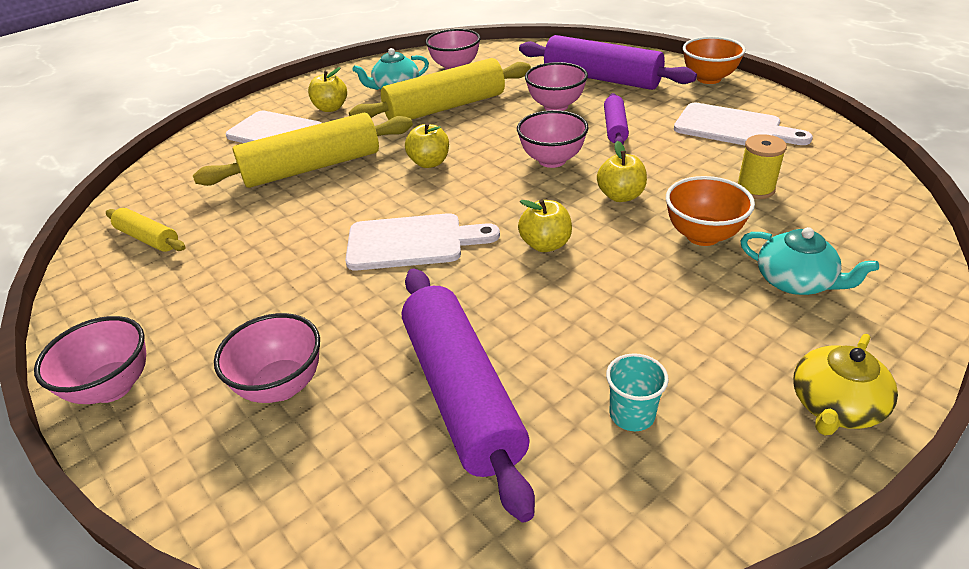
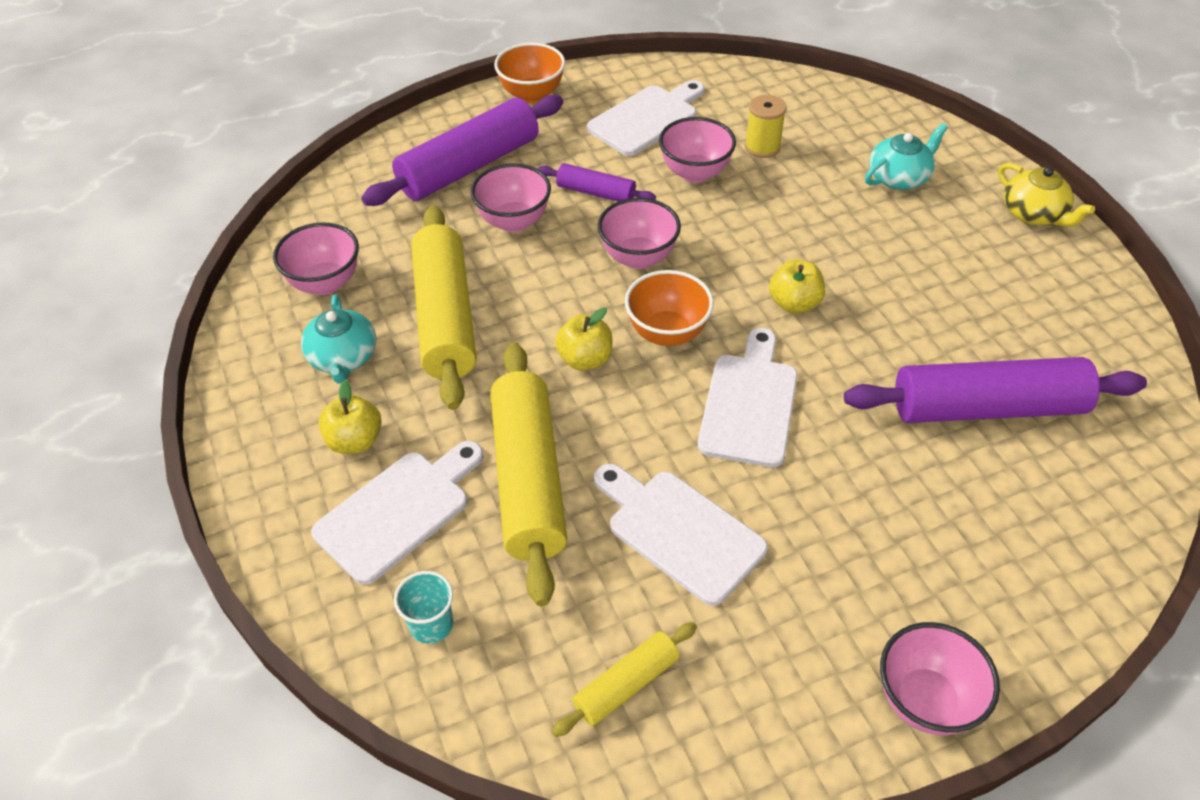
camera: 75 degrees left, 10 degrees up
(275, 234) = (679, 531): none -> white cutting board
(281, 386) = (953, 540): pink bowl -> pink bowl (695, 173)
(620, 196) = (733, 230): yellow apple -> none
(632, 414) = (1026, 313): turquoise cup -> turquoise cup (431, 624)
(702, 236) = (820, 202): orange bowl -> orange bowl (667, 333)

